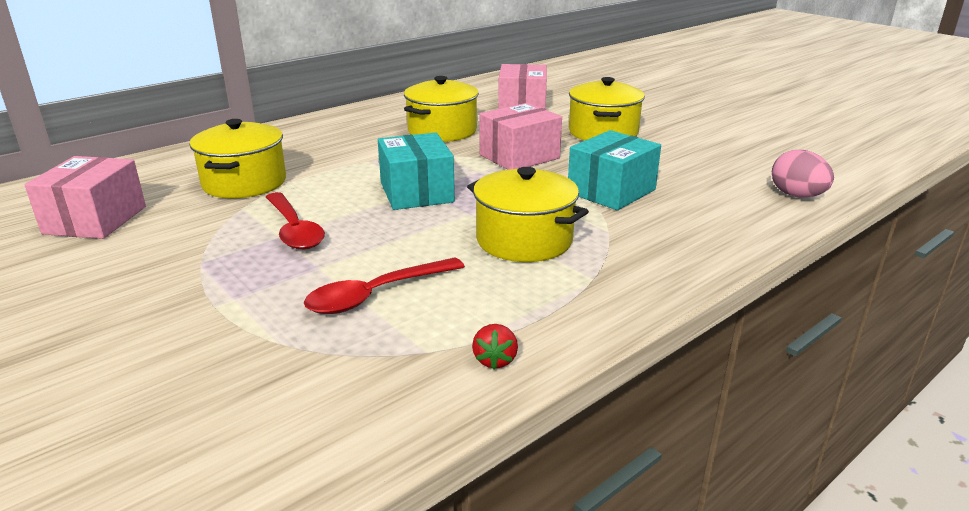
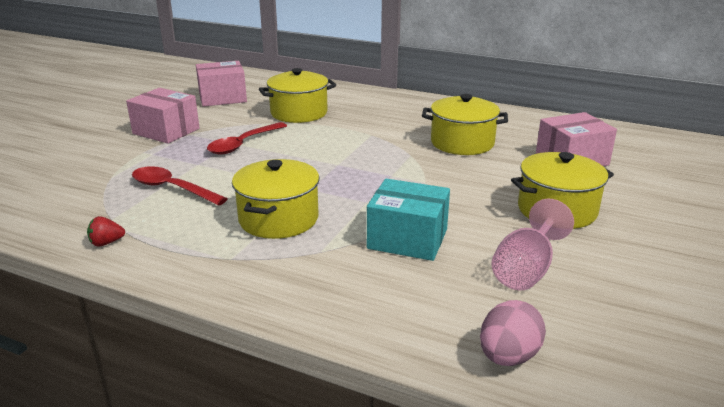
camera: 65 degrees right, 0 degrees up
(416, 192) = (330, 163): turquoise box -> none
(519, 156) = (442, 184): pink box -> pink box (166, 131)
(686, 163) = (525, 270): none -> pink goblet

